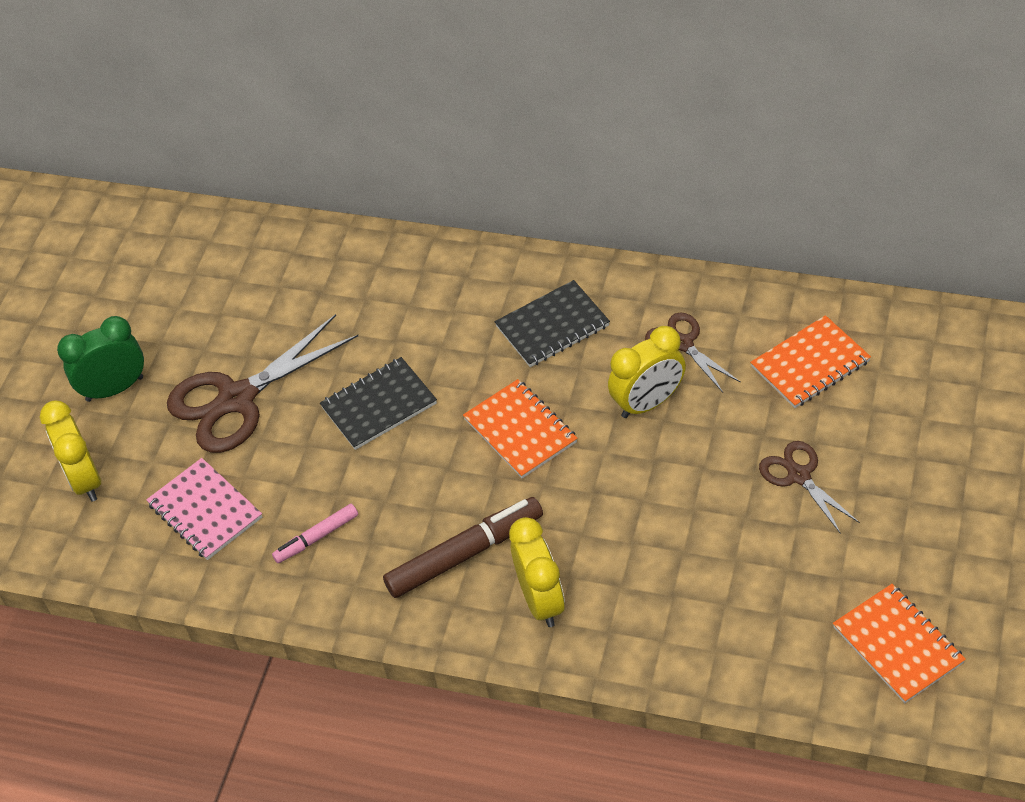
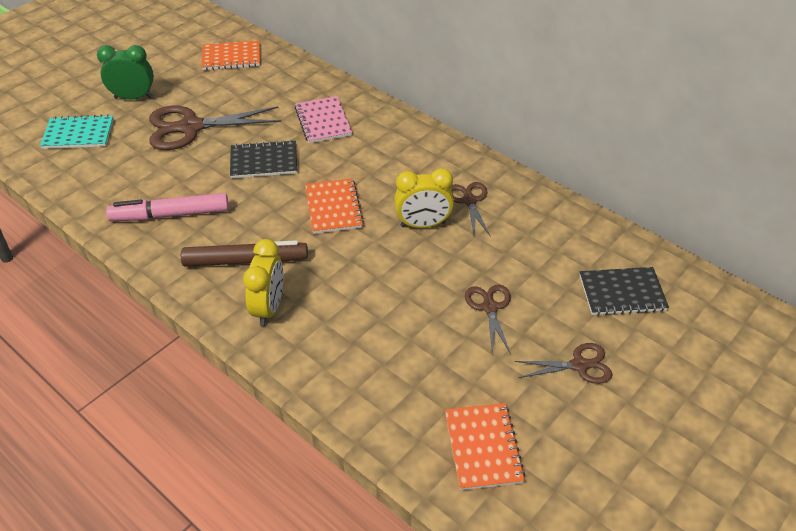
camera: 20 degrees right, 5 degrees down
(85, 480) = (78, 134): yellow clock -> turquoise notebook
(205, 511) = (124, 175): pink notebook -> pink notebook (323, 121)
(316, 538) = (170, 215): pink marker -> pink marker, size x1.80
(552, 326) = (397, 160): black notebook -> black notebook (622, 293)
(810, 364) = (544, 245): orange notebook -> orange notebook (231, 57)
(941, 499) = (579, 365): none -> brown scissors

